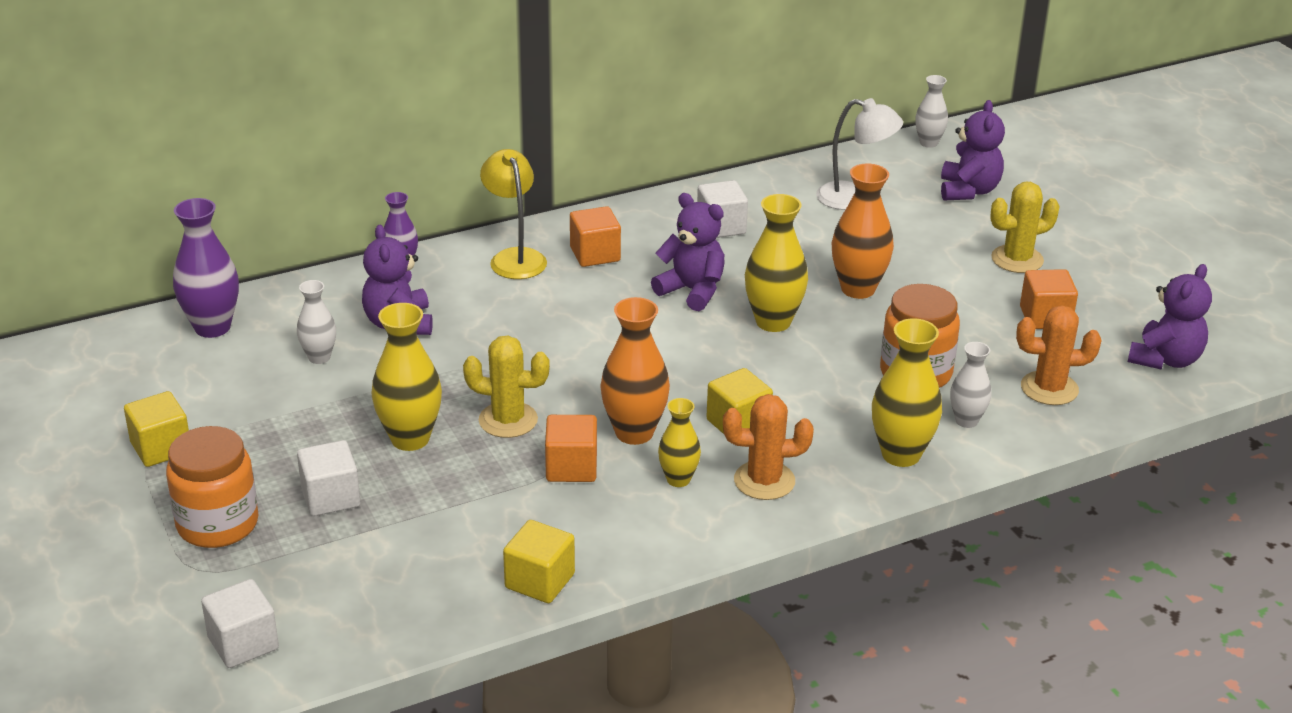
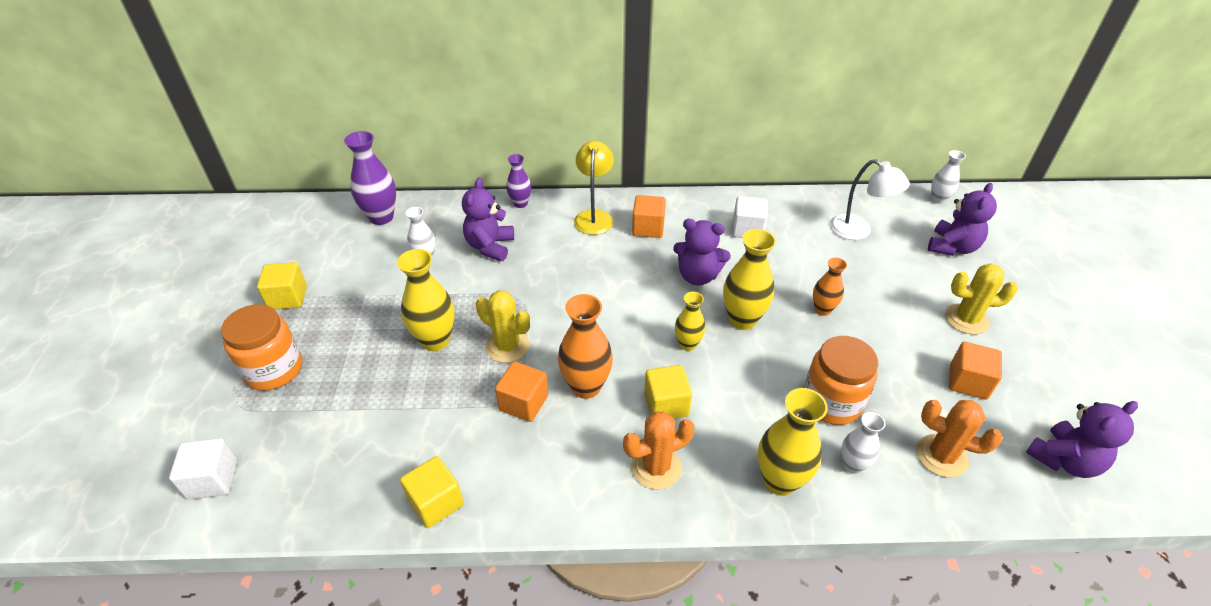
camera: 25 degrees right, 10 degrees up
(330, 497) = (354, 372): white cube -> none
(678, 479) = (592, 442): yellow vase -> yellow vase (687, 344)
(692, 291) = (697, 276): purple teddy bear -> purple teddy bear turned 135 degrees clockwise
(764, 481) = (656, 467): orange cactus -> orange cactus turned 45 degrees counterclockwise
(858, 289) = (822, 310): orange vase -> orange vase, size x0.60

